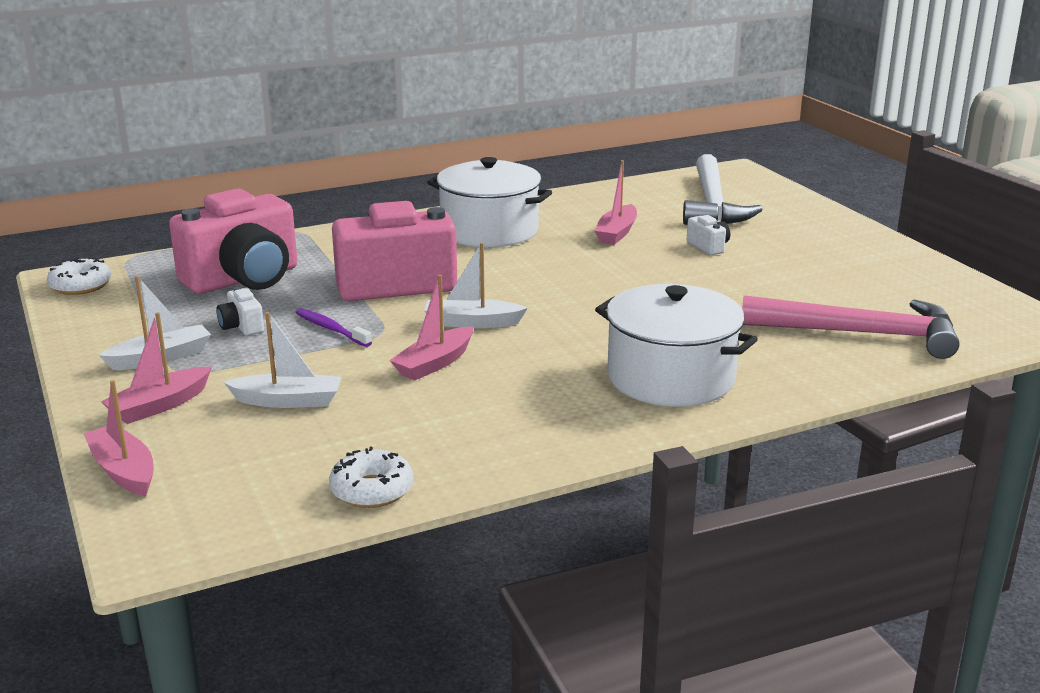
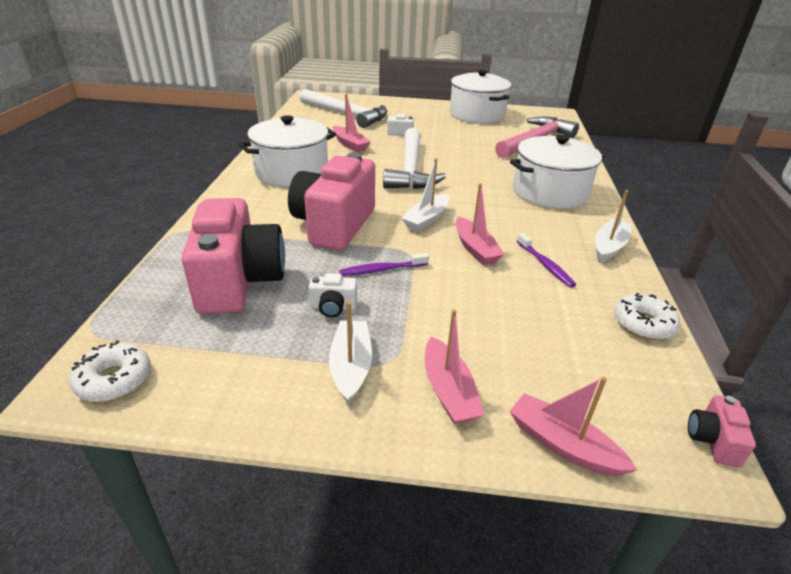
camera: 60 degrees left, 10 degrees up
(123, 471) = (563, 444): pink boat -> pink boat turned 45 degrees clockwise
(182, 551) = (712, 440): none -> pink camera
(288, 401) = (488, 321): white boat -> white boat (609, 247)
(446, 410) = (545, 264): none -> purple toothbrush
(598, 281) = (410, 169): none -> white hammer
(890, 272) = (476, 115): none -> white pot

